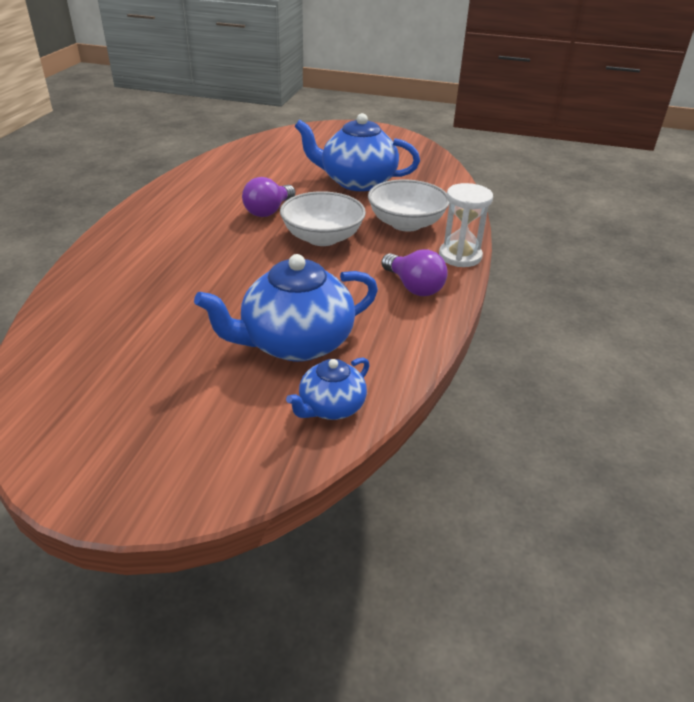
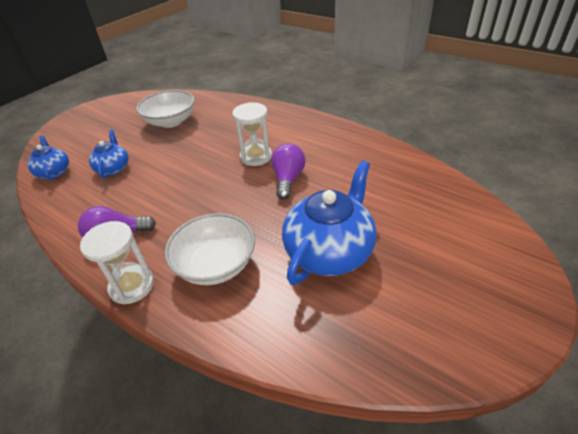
camera: 115 degrees right, 5 degrees up
(230, 236) = (256, 156): none -> white hourglass
(268, 211) = (288, 179): purple light bulb -> purple light bulb turned 45 degrees clockwise
(295, 343) = (113, 168): blue teapot -> blue teapot, size x0.54
(322, 238) = (225, 201): white bowl -> white bowl (171, 121)

